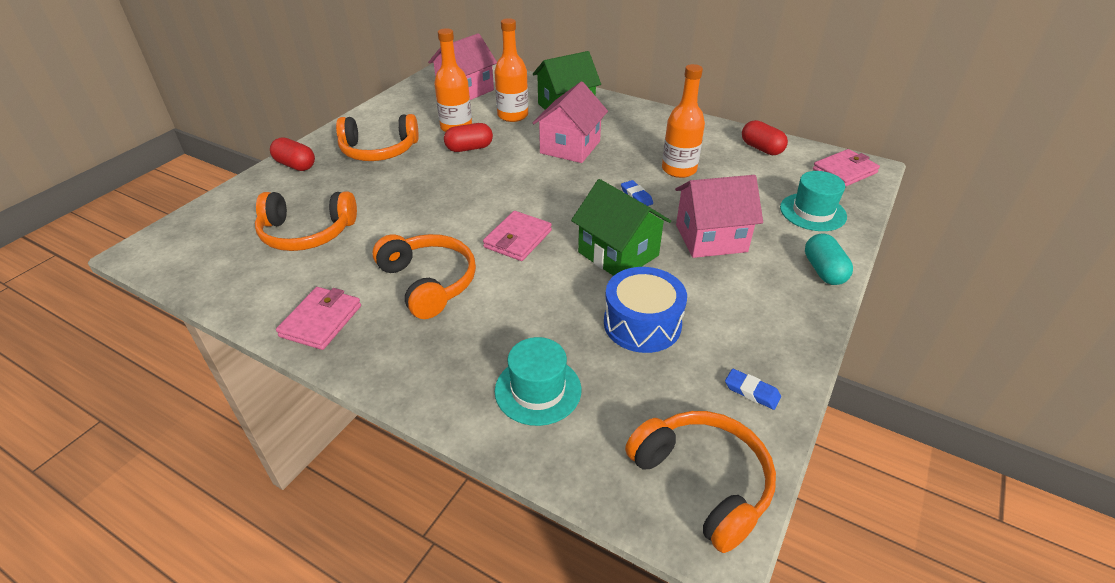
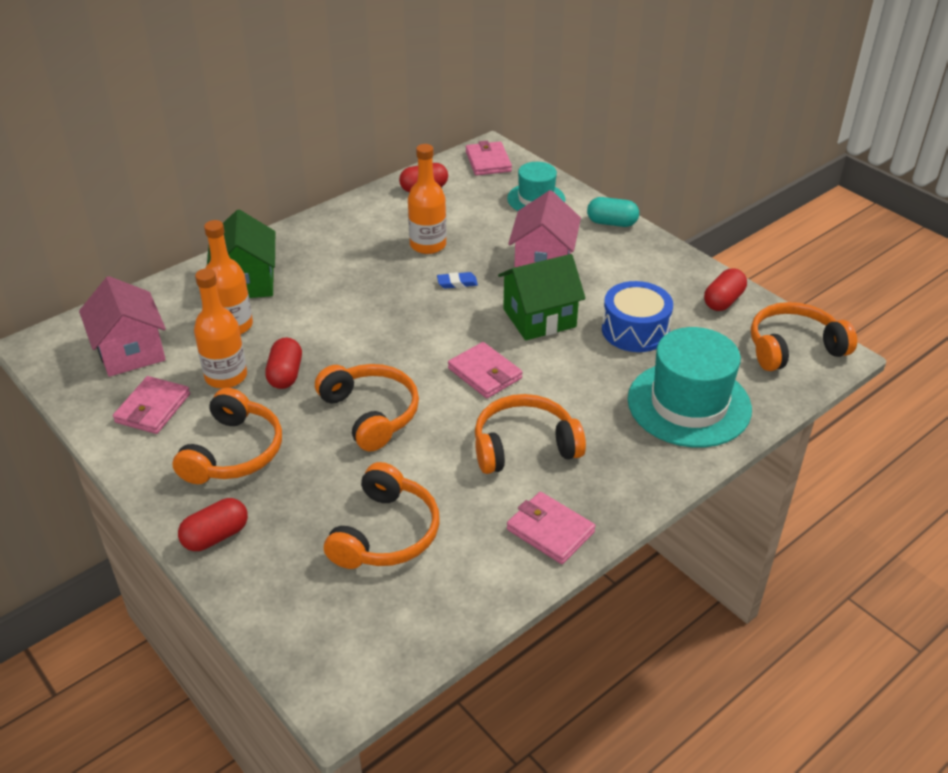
camera: 70 degrees left, 0 degrees up
(412, 112) = (153, 408): none -> pink wallet
(440, 194) = (371, 413): none -> orange headphones
(538, 390) = (689, 404): turquoise hat -> turquoise hat, size x1.68
(570, 147) = (337, 300): pink house -> none
(752, 391) = (723, 301): blue eraser -> red capsule

